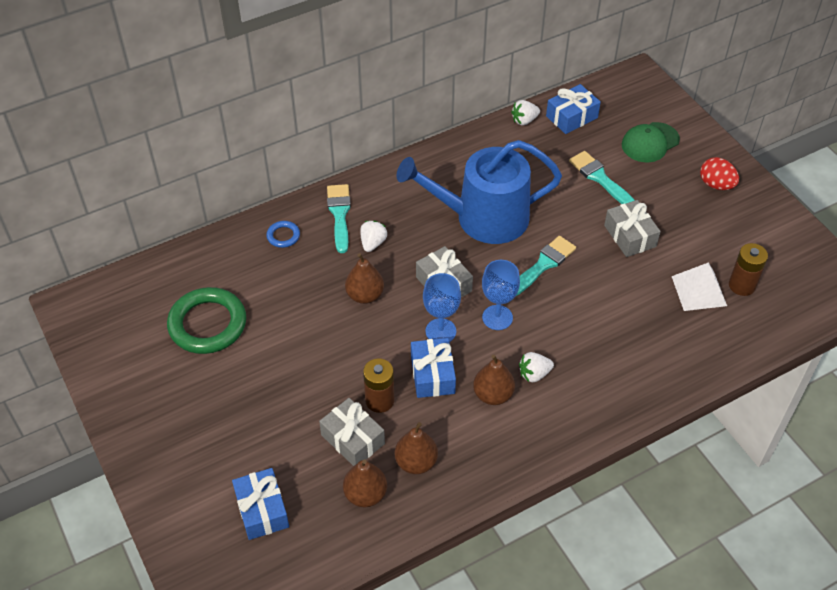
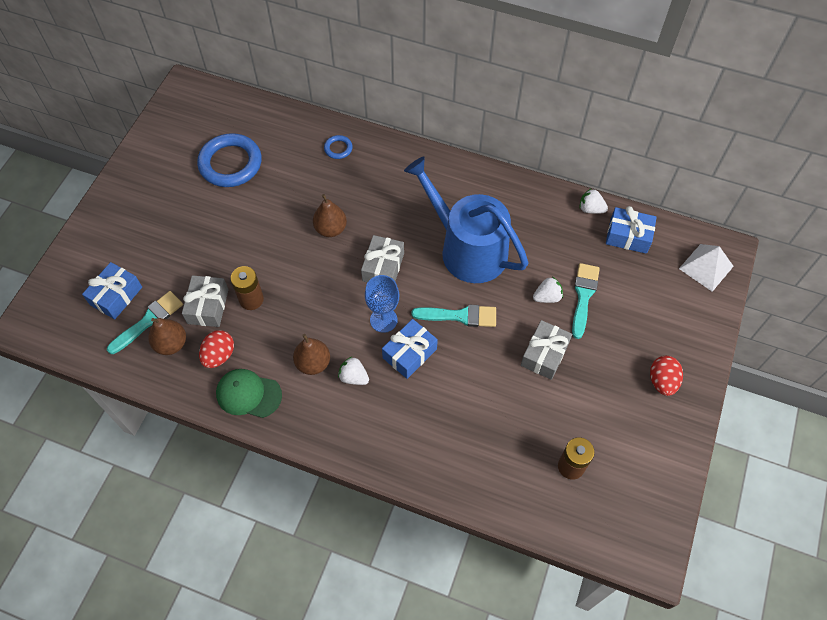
camera: 50 degrees right, 10 degrees up
(207, 324) = (230, 163): green ring -> blue ring
(339, 214) = (386, 165): turquoise brush -> turquoise brush (148, 321)
(373, 243) = (380, 201): white strawberry -> white strawberry (547, 297)
(416, 462) = (219, 355): brown pear -> red egg
(432, 375) = (298, 315): blue gift -> blue gift (409, 353)
(440, 331) = (340, 294): blue goblet -> none
(650, 142) = (658, 306): green cap -> green cap (248, 394)
(699, 291) = (535, 438): white pyramid -> white pyramid (706, 267)

